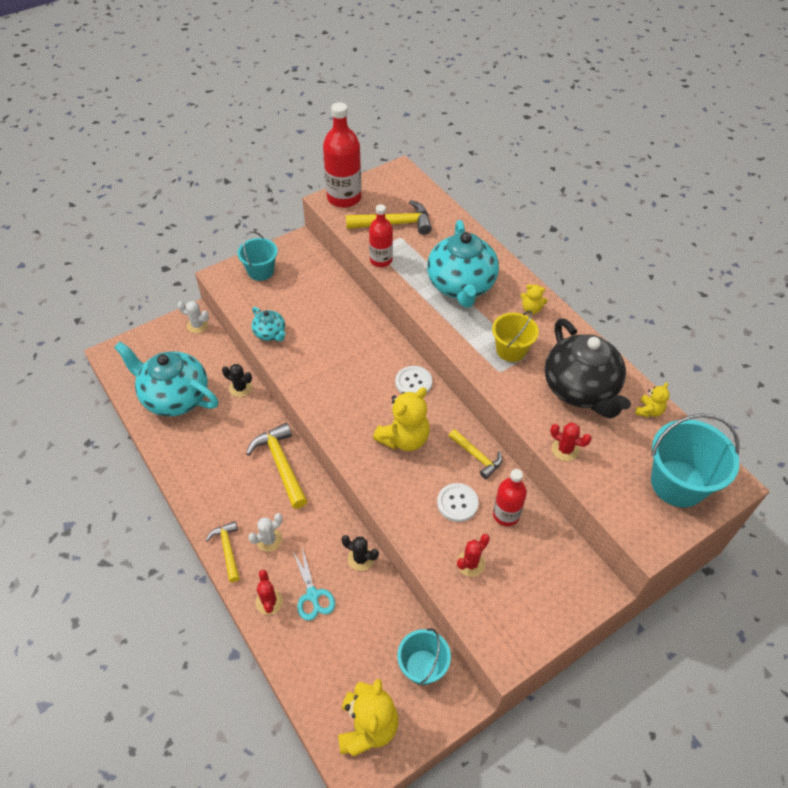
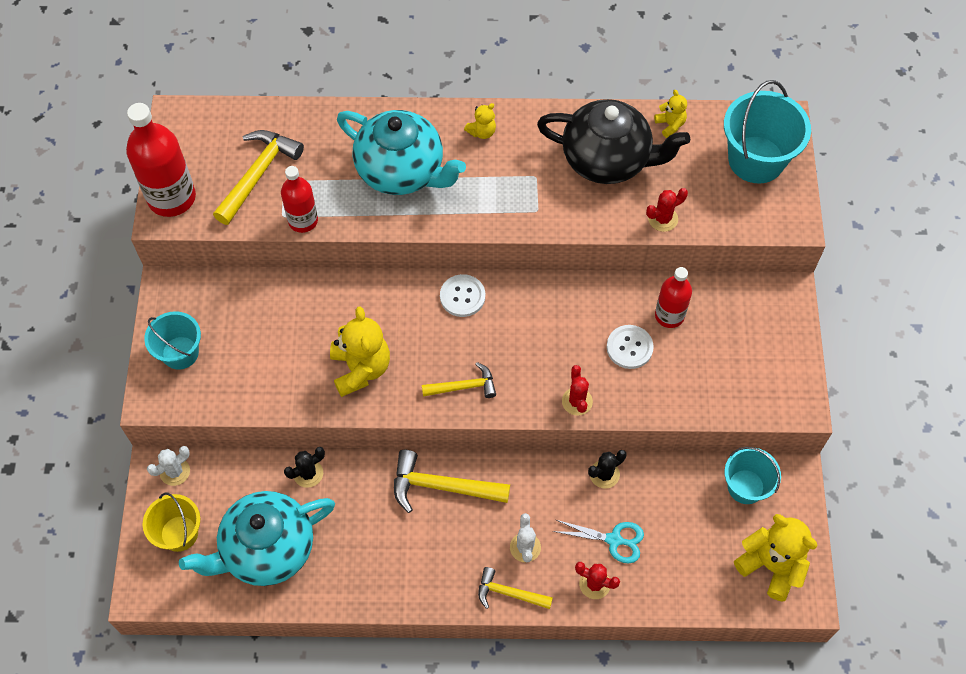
camera: 55 degrees left, 10 degrees up
(270, 333) = (286, 394): turquoise teapot -> none
(404, 438) = (524, 347): yellow teddy bear -> yellow teddy bear (361, 369)
(470, 563) = (698, 377): red cactus -> red cactus (577, 401)
(476, 456) = (591, 298): yellow hammer -> yellow hammer (463, 387)
(511, 350) = (519, 183): yellow bucket -> yellow bucket (179, 533)

